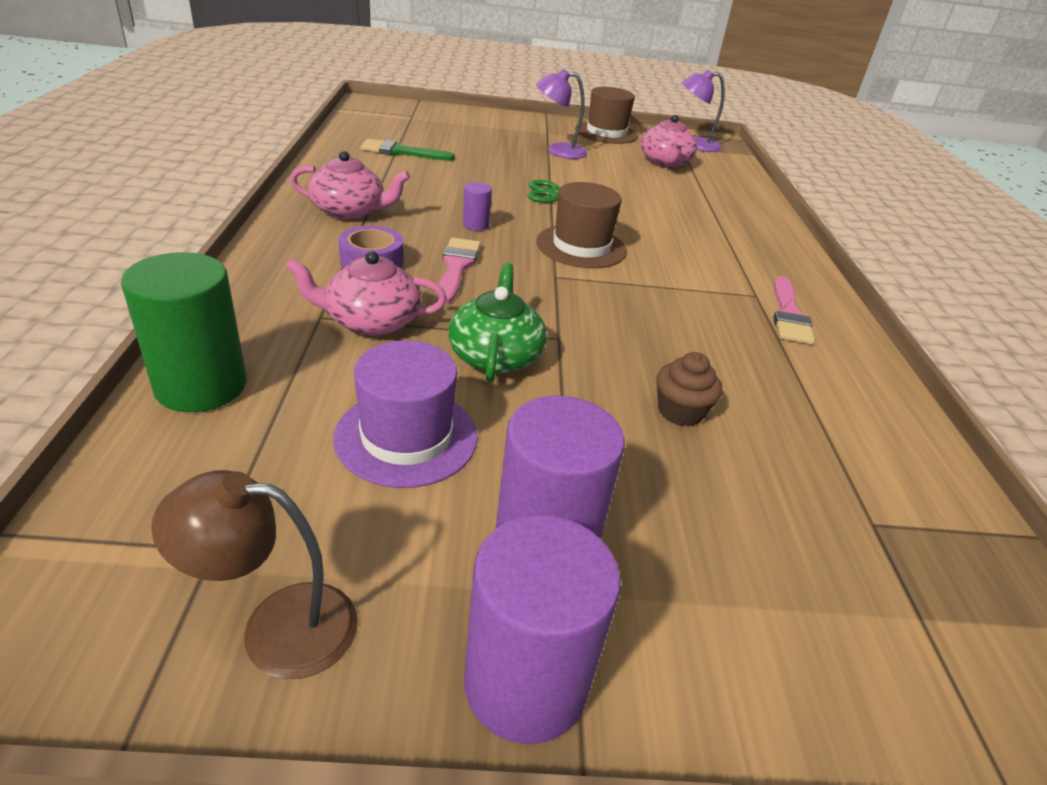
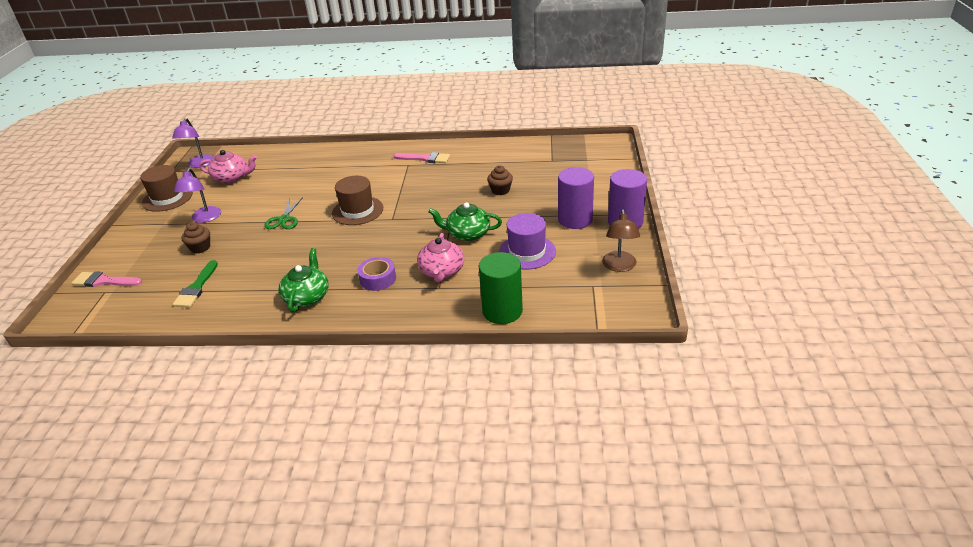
camera: 80 degrees left, 0 degrees up
(349, 211) = (307, 296): pink teapot -> green teapot
(456, 267) = (383, 250): pink brush -> pink brush (104, 281)
(475, 225) = (329, 246): purple cylinder -> none
(489, 151) = (200, 248): none -> brown cupcake

